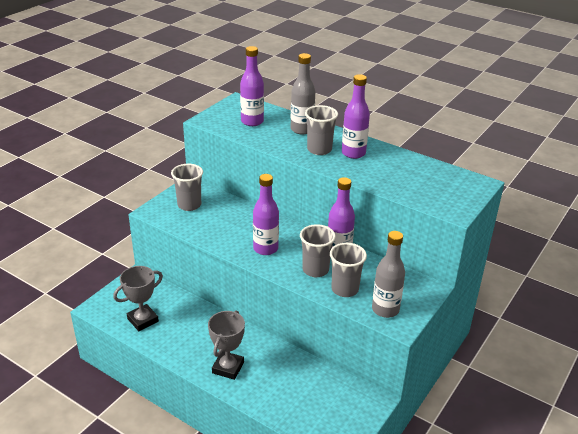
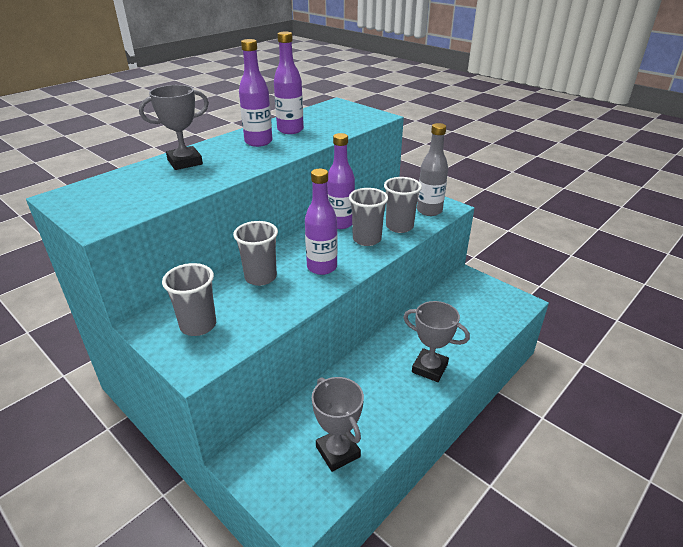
camera: 80 degrees left, 0 degrees up
(252, 121) = (136, 190): purple bottle -> purple bottle (290, 130)
(302, 129) = (185, 162): grey bottle -> grey trophy
(319, 149) = (240, 157): grey cup -> grey cup (260, 277)

